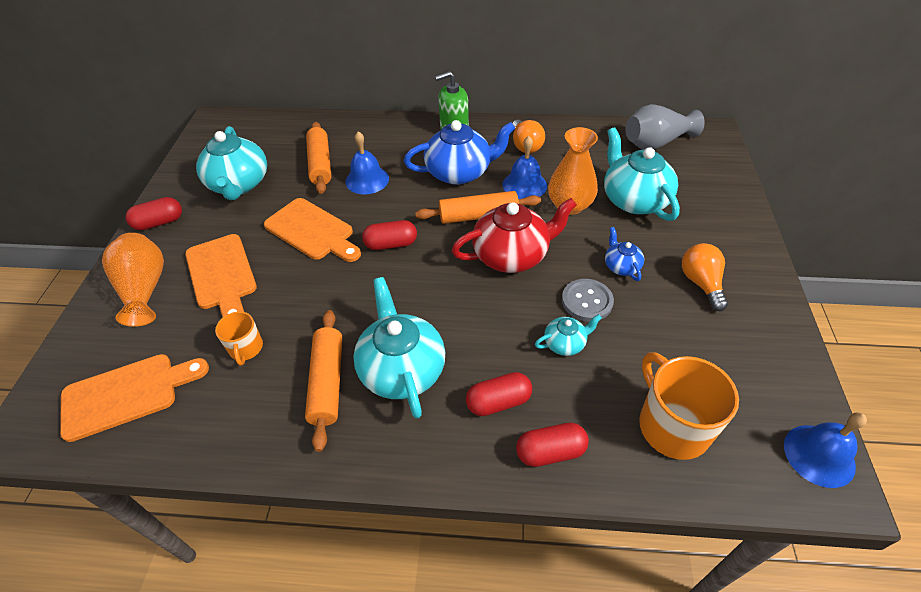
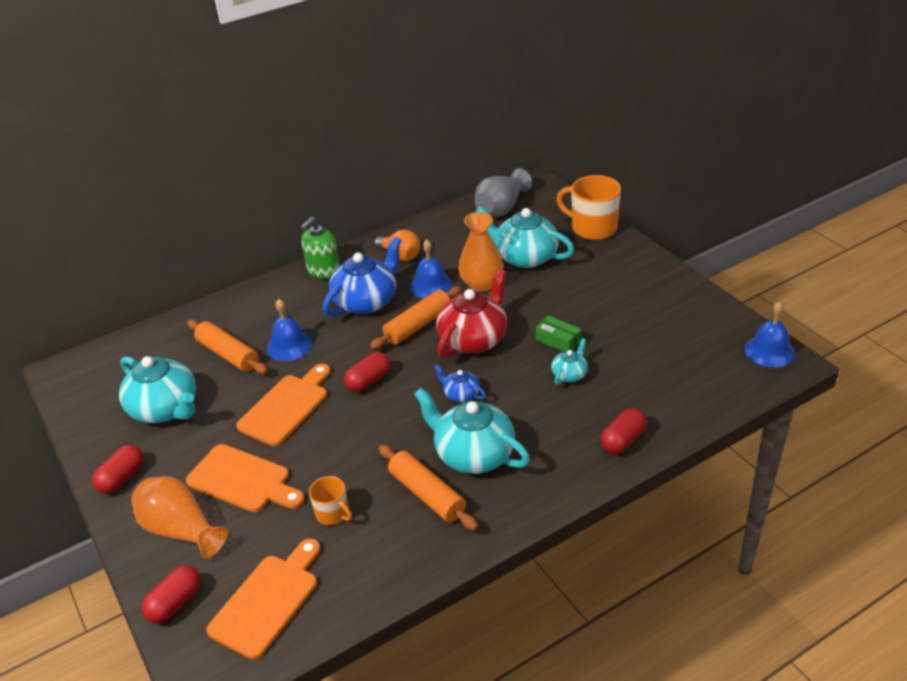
camera: 35 degrees left, 10 degrees down
(312, 231) = (286, 407): orange cutting board -> orange cutting board turned 60 degrees counterclockwise
(498, 402) = (561, 433): red capsule -> red capsule (175, 603)
(587, 301) = (558, 341): grey button -> green box
(621, 266) = (559, 306): blue teapot -> blue teapot (460, 394)
(672, 425) = (679, 383): orange mug -> orange mug (592, 228)
(701, 283) = (621, 290): orange light bulb -> none

